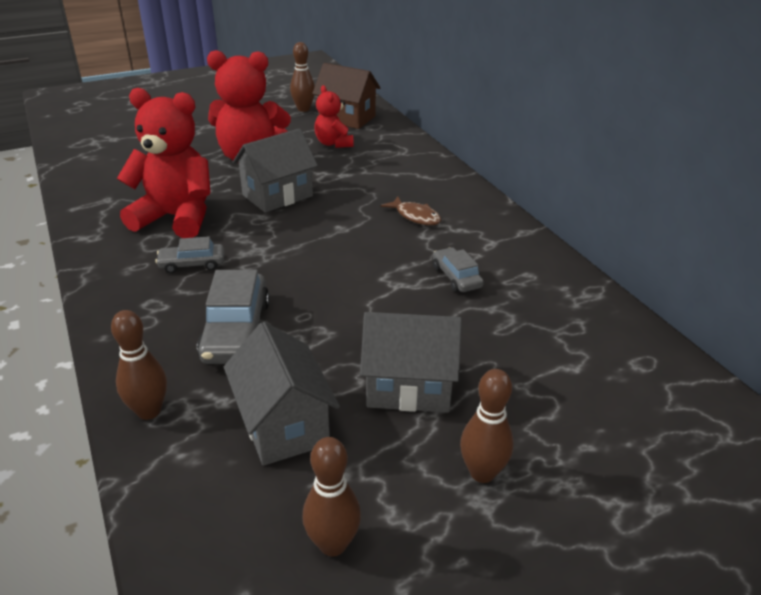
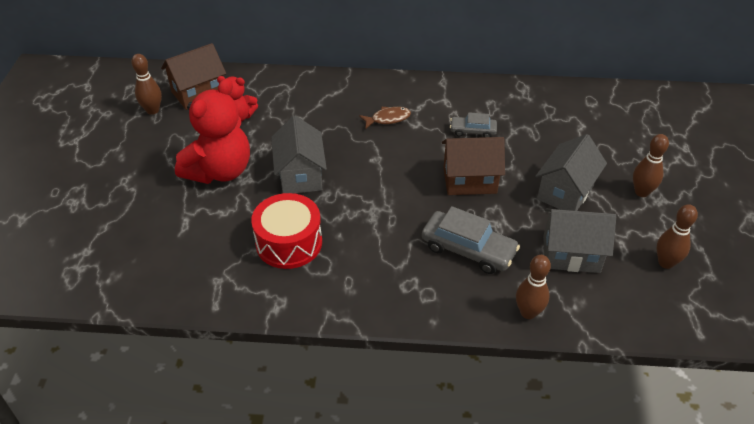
camera: 60 degrees left, 10 degrees up
(176, 218) = (289, 243): red teddy bear -> red drum
(192, 264) = (368, 250): grey car -> none
(361, 299) = (469, 180): none -> brown house

